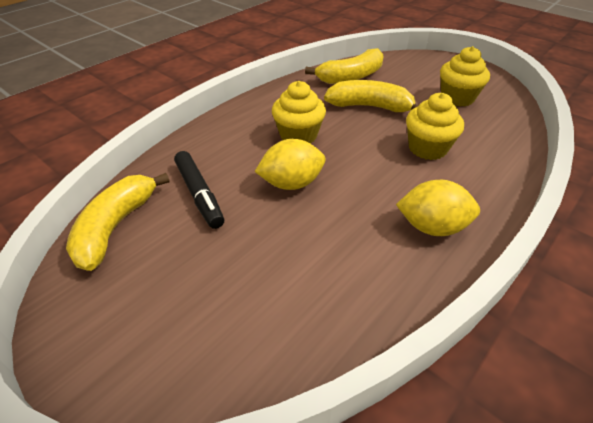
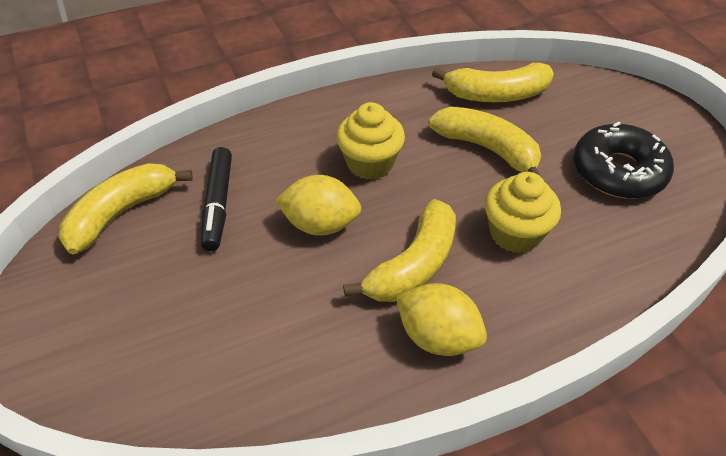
camera: 25 degrees right, 5 degrees up
(379, 187) = (414, 265): none -> yellow banana
(457, 98) = (618, 171): yellow cupcake -> black donut

